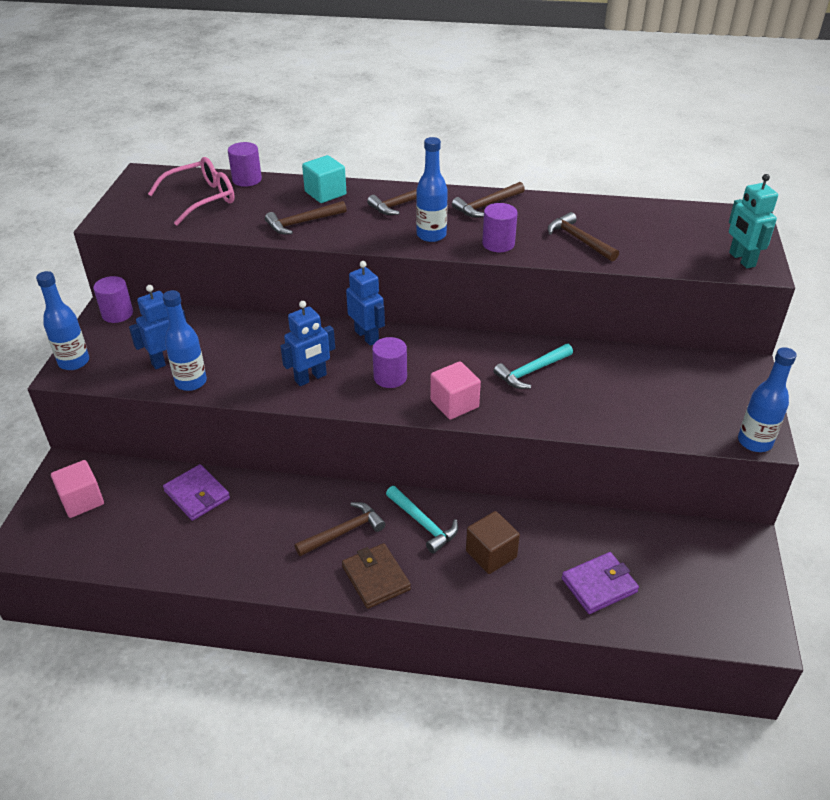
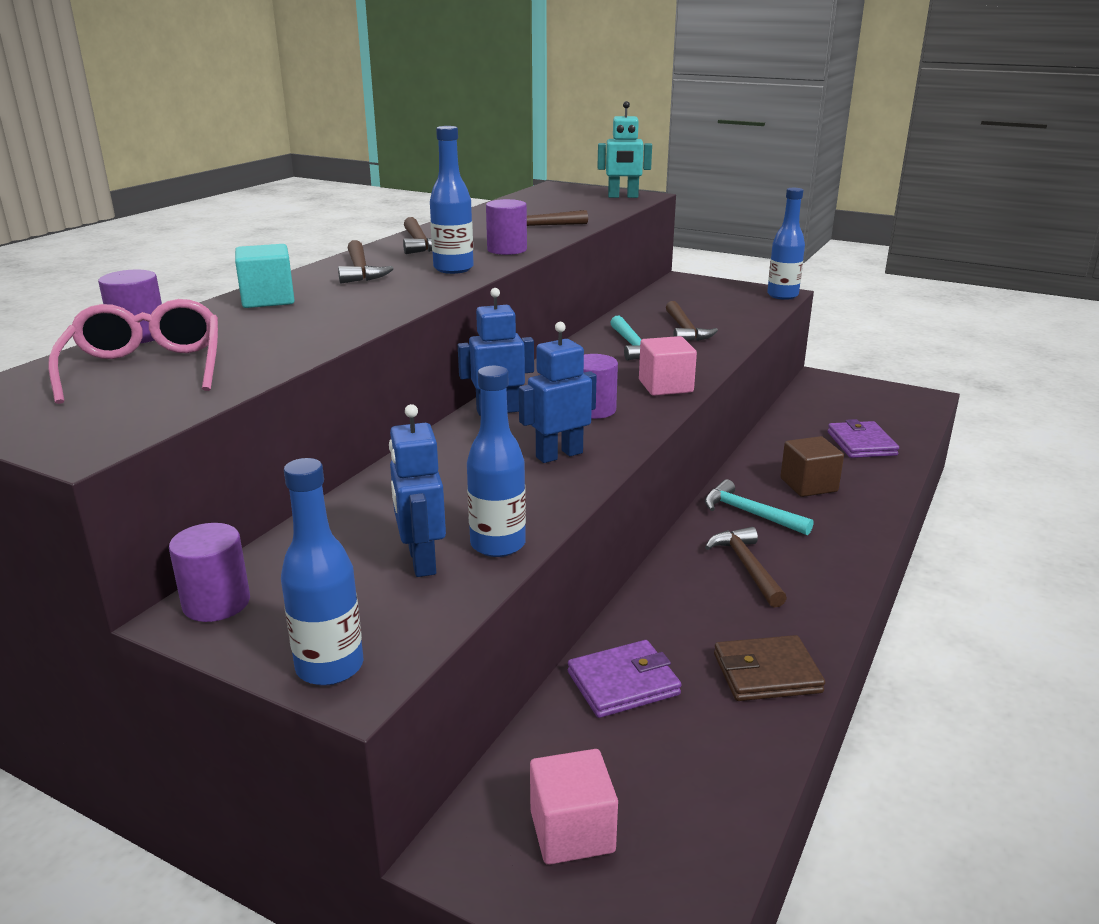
camera: 70 degrees left, 15 degrees down
(303, 223) = (331, 317): brown hammer -> brown hammer (685, 330)
(311, 378) = (559, 455): blue robot -> blue robot turned 105 degrees counterclockwise
(376, 578) = (829, 558): brown wallet -> brown wallet (766, 673)
(423, 523) = (750, 513): turquoise hammer -> turquoise hammer turned 120 degrees counterclockwise

